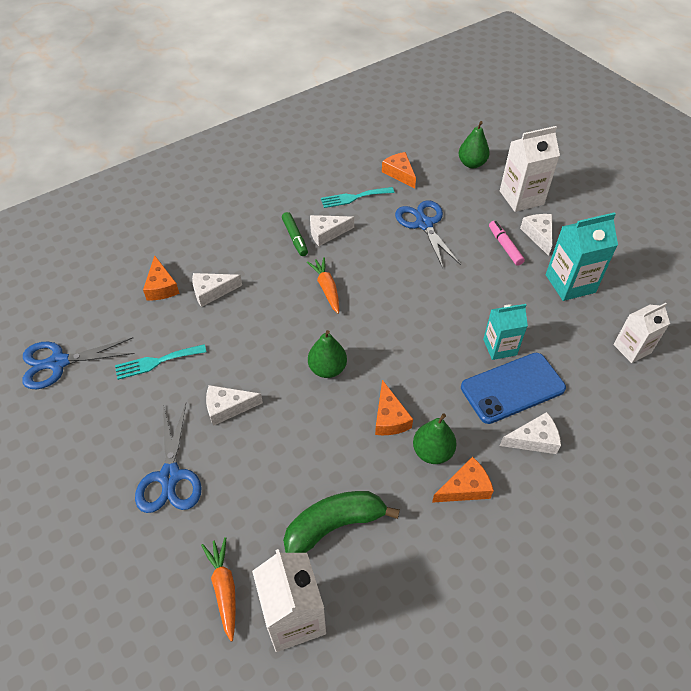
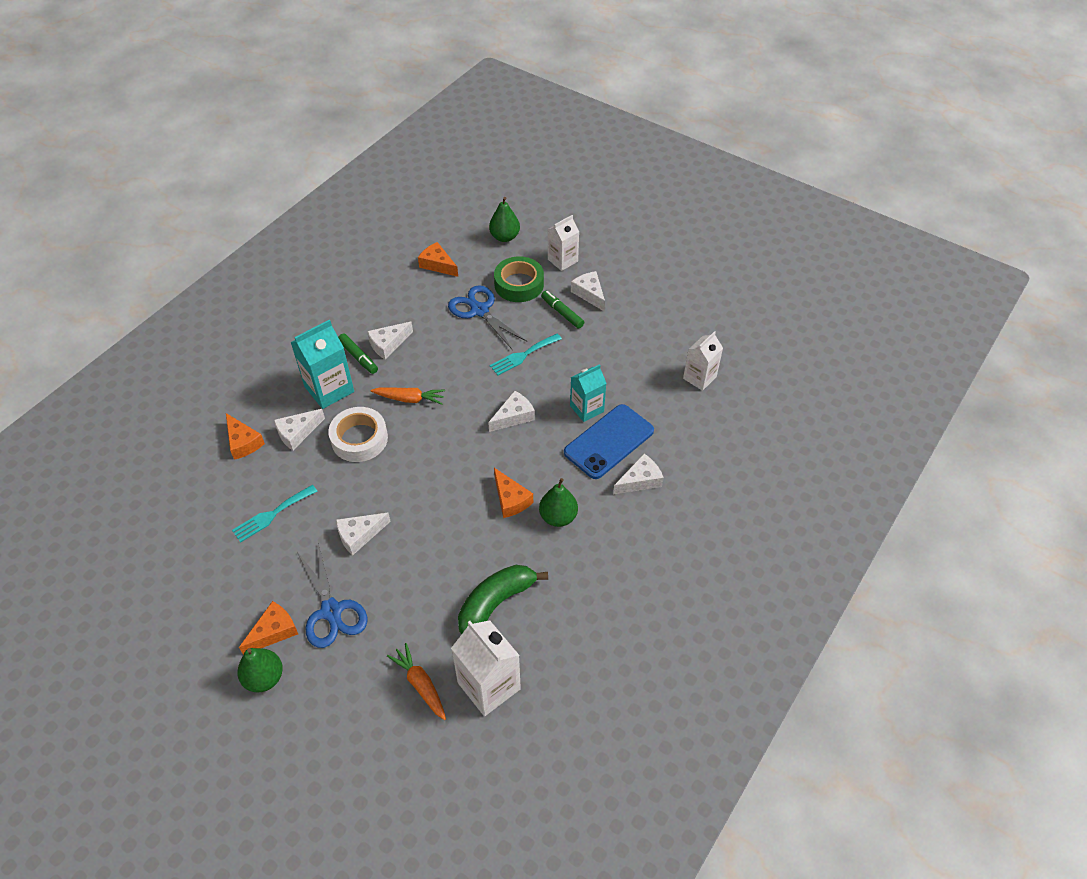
camera: 20 degrees left, 0 degrees up
(58, 363) = (172, 545): blue scissors -> none
(265, 313) = (359, 439): none -> white tape
(326, 289) = (409, 399): orange carrot -> orange carrot turned 135 degrees clockwise
(327, 369) = (438, 473): green pear -> green pear (264, 678)
(354, 197) = (401, 301): turquoise fork -> turquoise fork (523, 355)
(422, 334) = (513, 416): none -> white cheese
(465, 488) = (595, 538): orange cheese -> orange cheese (274, 631)
(471, 209) = (519, 284): none -> green tape
(505, 246) = (562, 313): pink marker -> green marker
(521, 198) = (562, 260): white carton -> white carton, size x0.66
(570, 283) = (631, 333): turquoise carton -> turquoise carton (329, 389)

